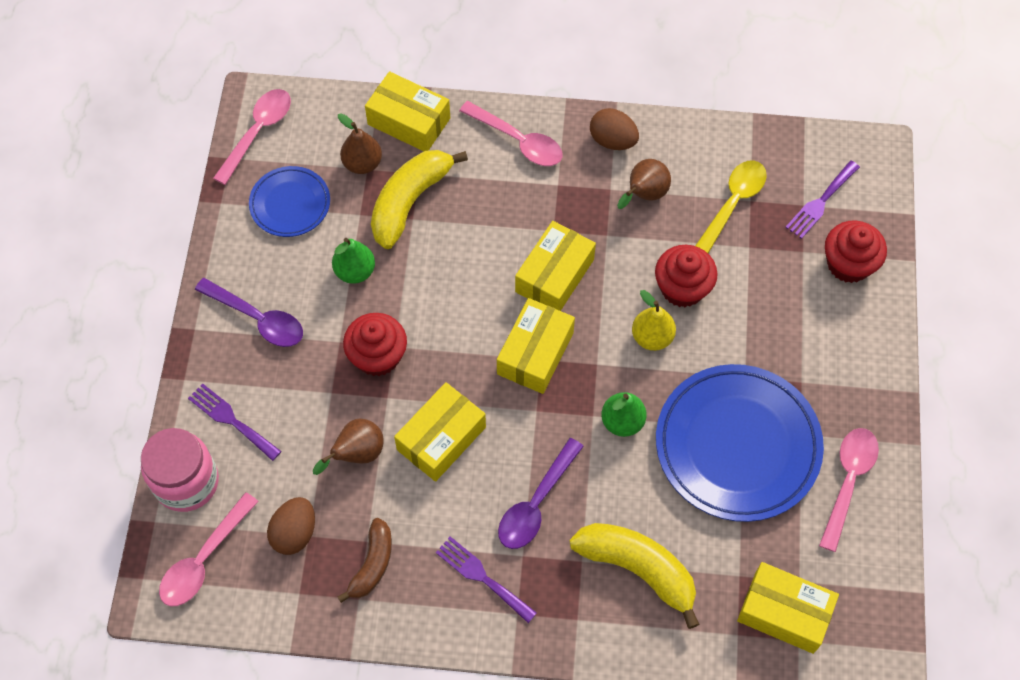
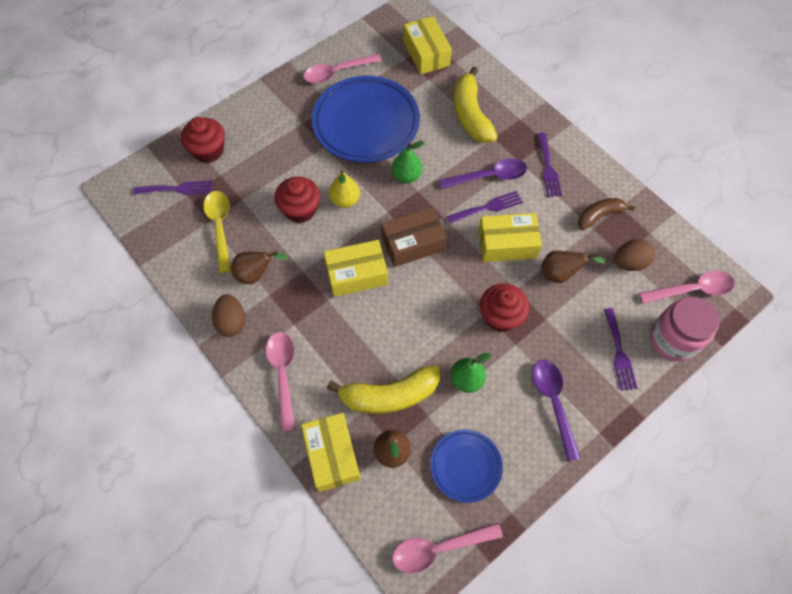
camera: 135 degrees left, 0 degrees up
(501, 463) = (488, 207): none -> purple fork
(535, 353) = (413, 243): yellow box -> brown box
(732, 204) = (220, 227): yellow spoon -> yellow spoon turned 90 degrees clockwise

